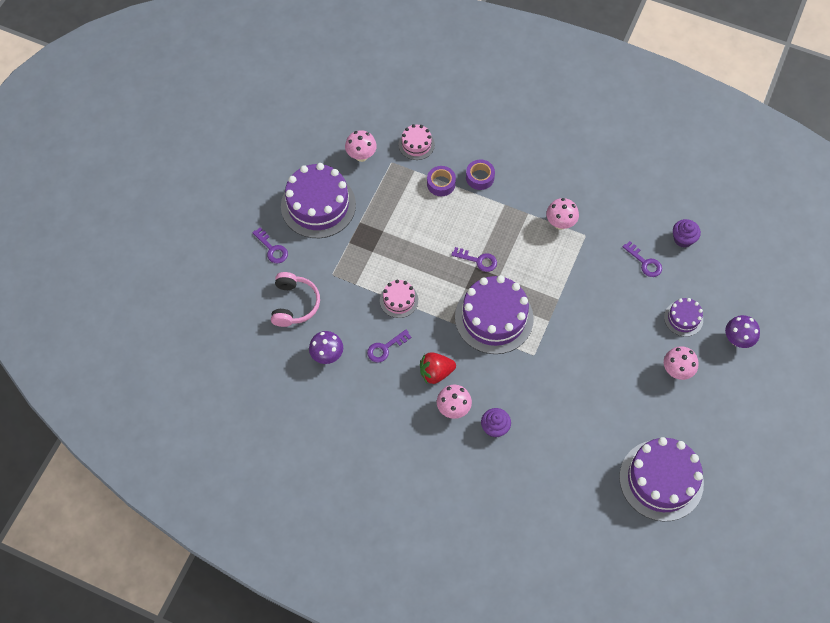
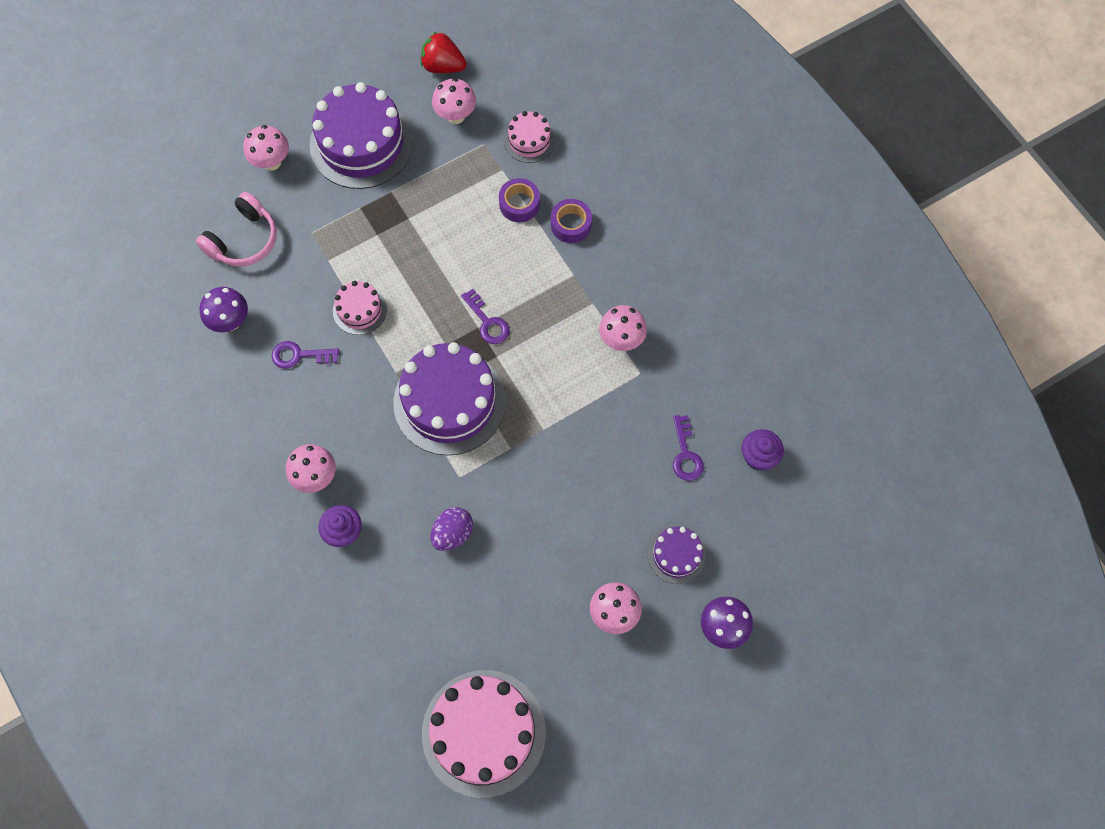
camera: 35 degrees right, 5 degrees up
(272, 249) = (272, 162): purple key -> pink mushroom
(436, 372) = (331, 421): red strawberry -> red strawberry (443, 66)
(556, 387) = (452, 533): none -> purple egg
(661, 480) = (483, 733): purple cake -> pink cake

